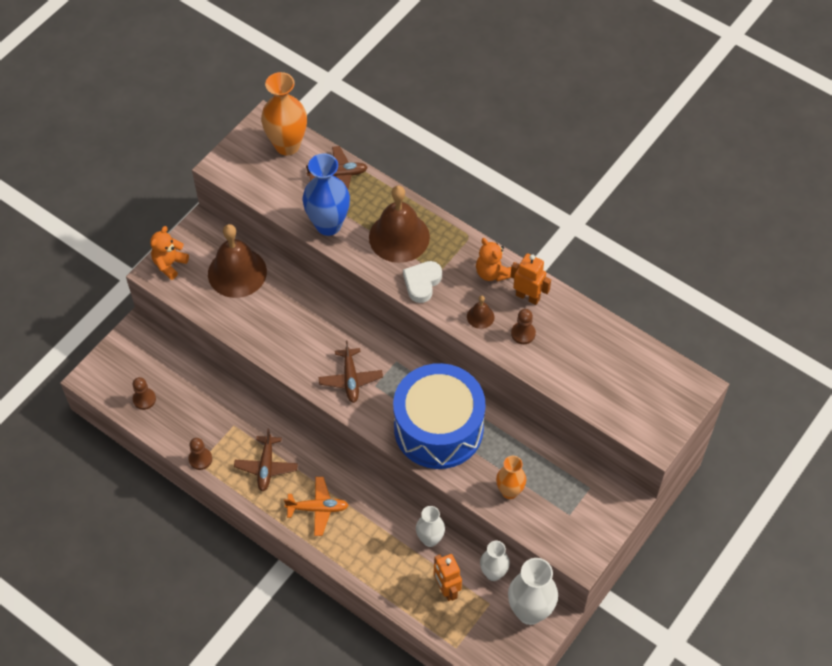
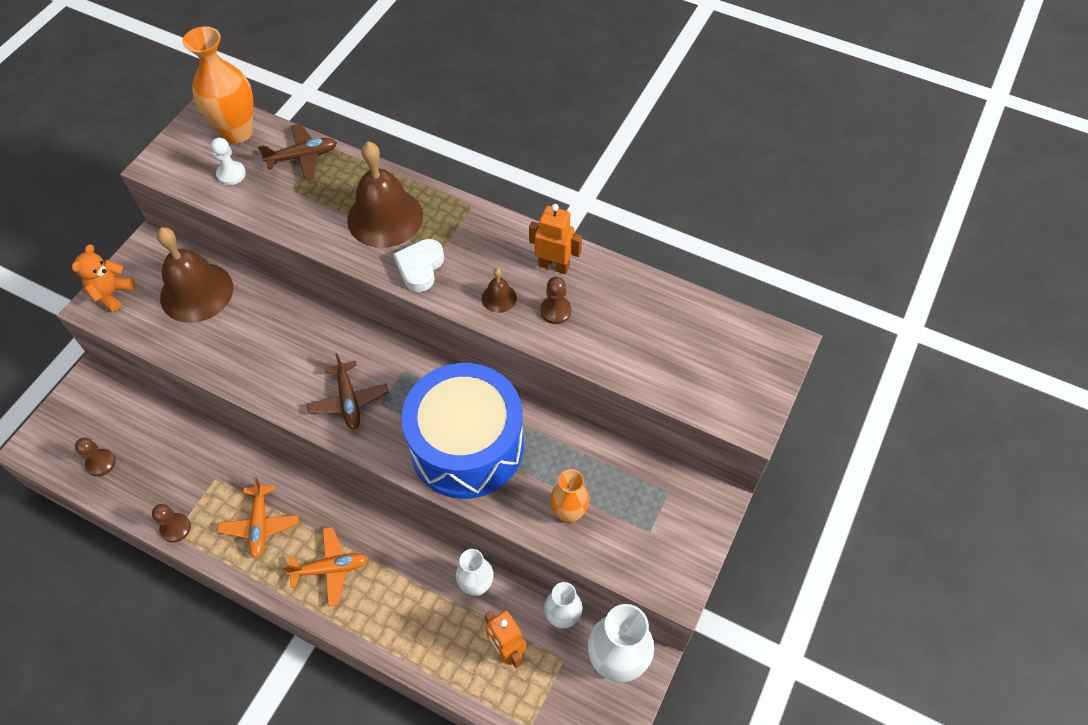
camera: 10 degrees left, 0 degrees up
(266, 467) = (260, 525): brown plane -> orange plane
(280, 182) = (231, 174): none -> white pawn
(328, 225) = (295, 215): blue vase -> none
(492, 273) = (505, 244): orange teddy bear -> none

